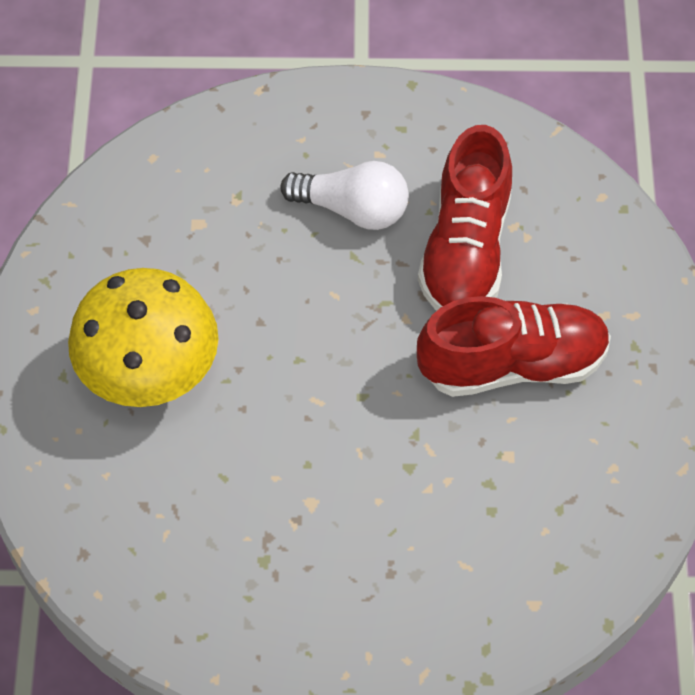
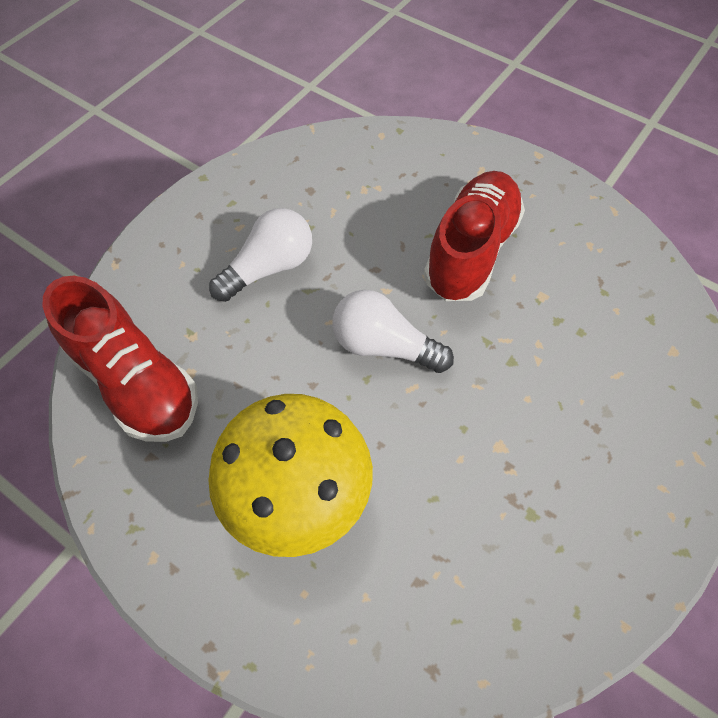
camera: 55 degrees left, 0 degrees up
(342, 353) = (383, 346): none -> white light bulb
(465, 249) = (359, 224): red shoe -> red shoe (136, 382)

